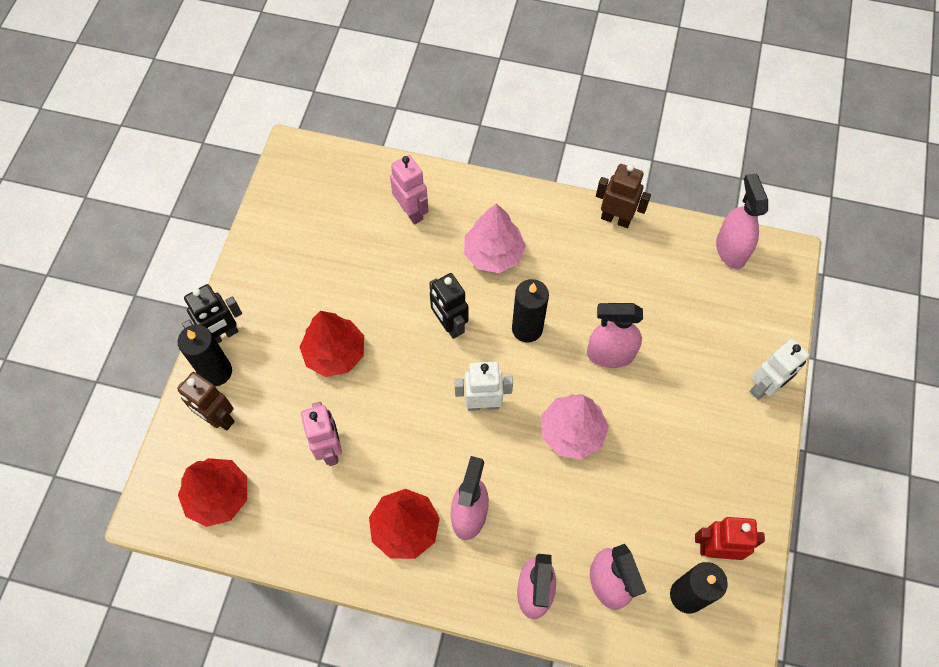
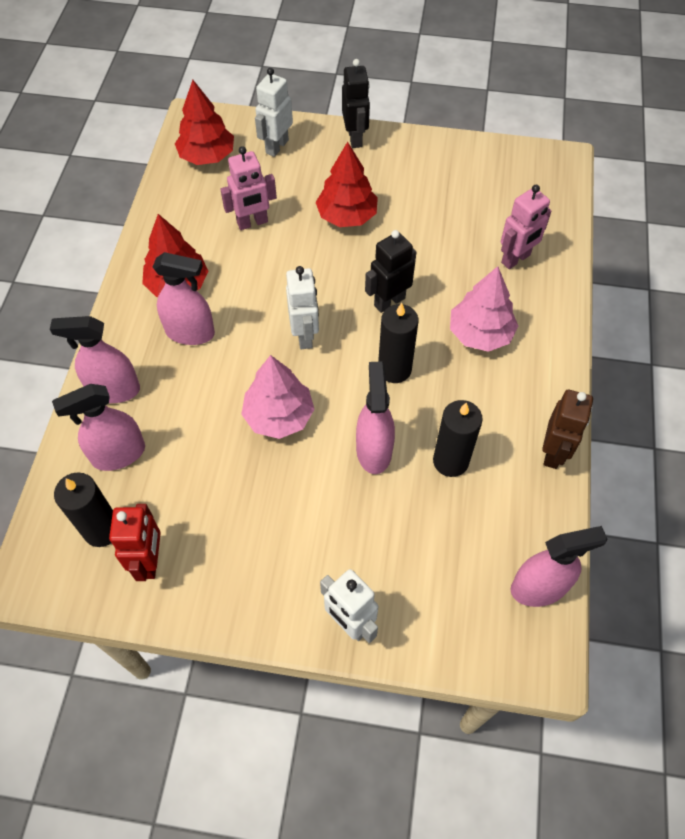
camera: 85 degrees right, 5 degrees down
(216, 372) = (319, 139): black candle -> black candle (450, 461)
(218, 418) = (276, 146): brown robot -> white robot
(223, 335) = (355, 138): black robot -> black robot turned 150 degrees counterclockwise

